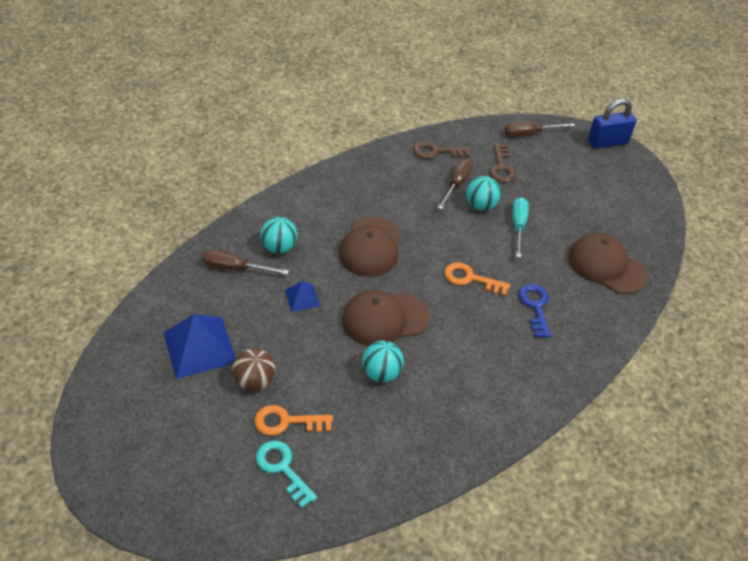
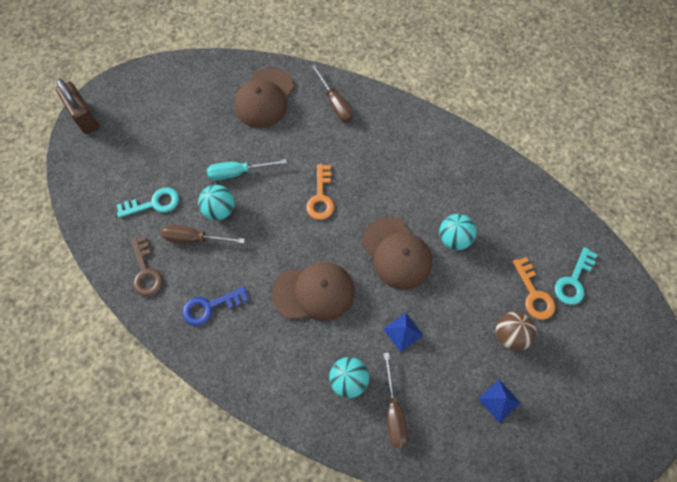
camera: 105 degrees left, 20 degrees up
(199, 347) = (499, 400): blue pyramid -> blue pyramid, size x0.52
(501, 167) = (153, 203): brown key -> turquoise key
(529, 134) = (89, 188): brown screwdriver -> brown screwdriver (335, 103)
(535, 307) = (333, 142): blue key -> blue key (210, 306)
(607, 142) = (84, 117): blue padlock -> brown padlock

